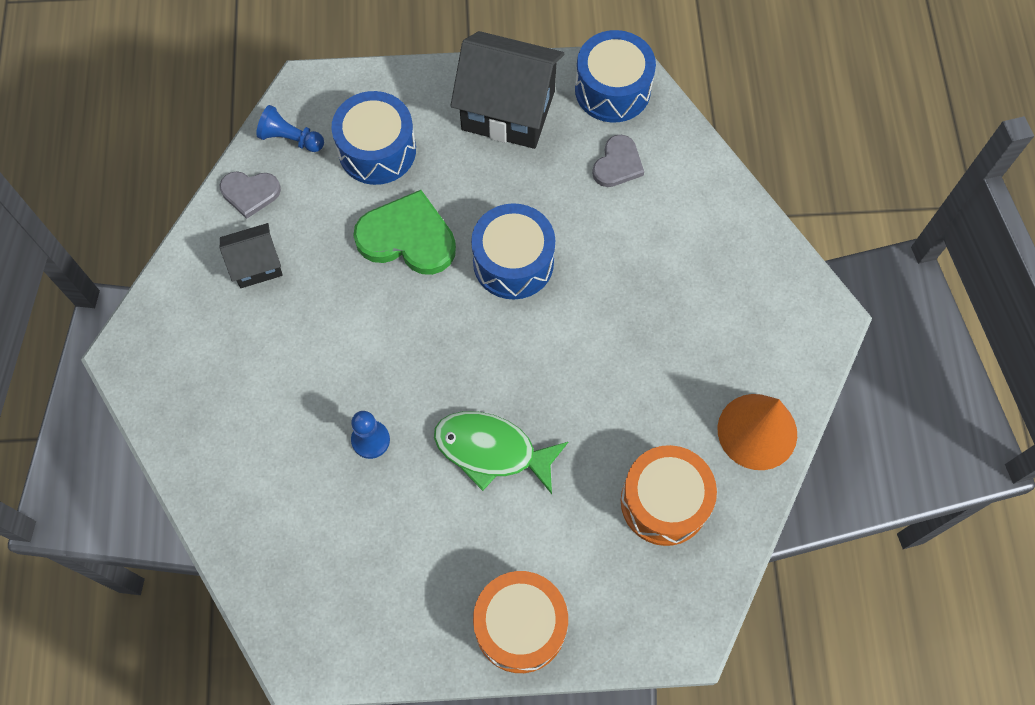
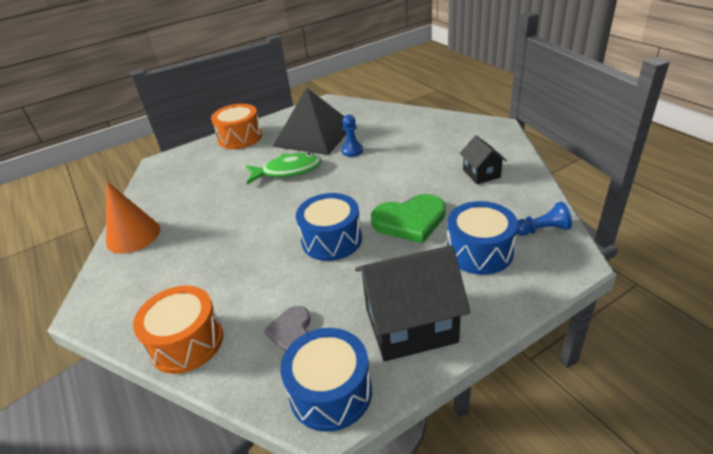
camera: 155 degrees right, 30 degrees down
(250, 193) = (527, 196): grey heart -> none
(256, 265) = (481, 173): black house -> black house turned 60 degrees counterclockwise
(396, 536) = (314, 135): none -> black pyramid
(664, 502) = (184, 191): orange drum -> orange drum (186, 342)

